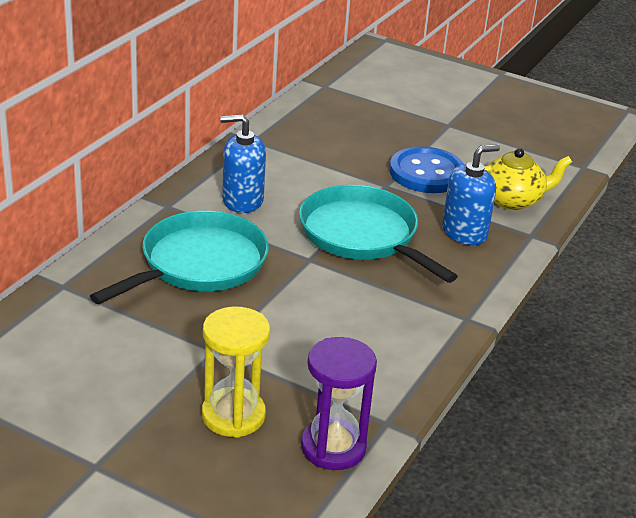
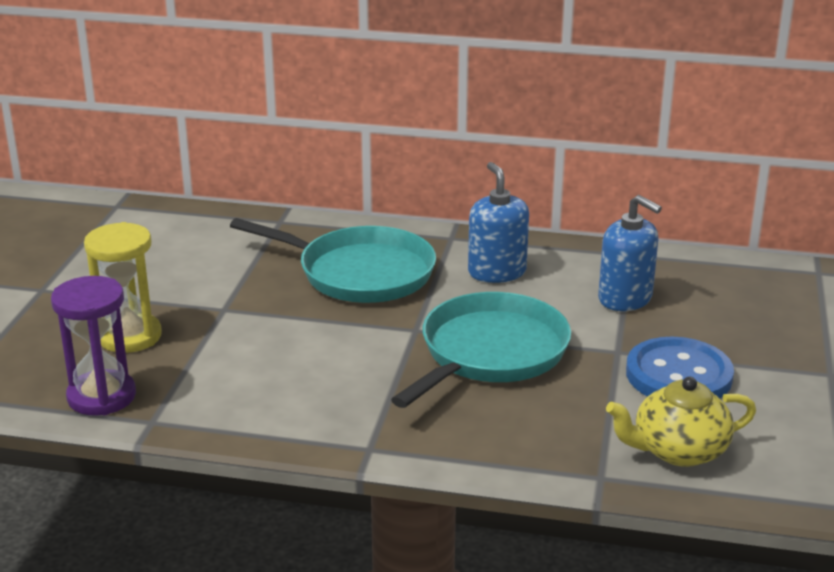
camera: 75 degrees right, 5 degrees down
(464, 232) = (559, 422): blue soap dispenser -> blue soap dispenser (625, 298)
(512, 200) = (678, 451): yellow teapot -> yellow teapot turned 105 degrees clockwise

